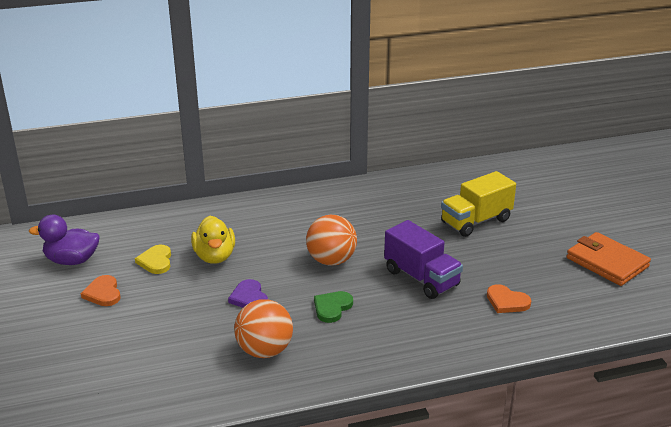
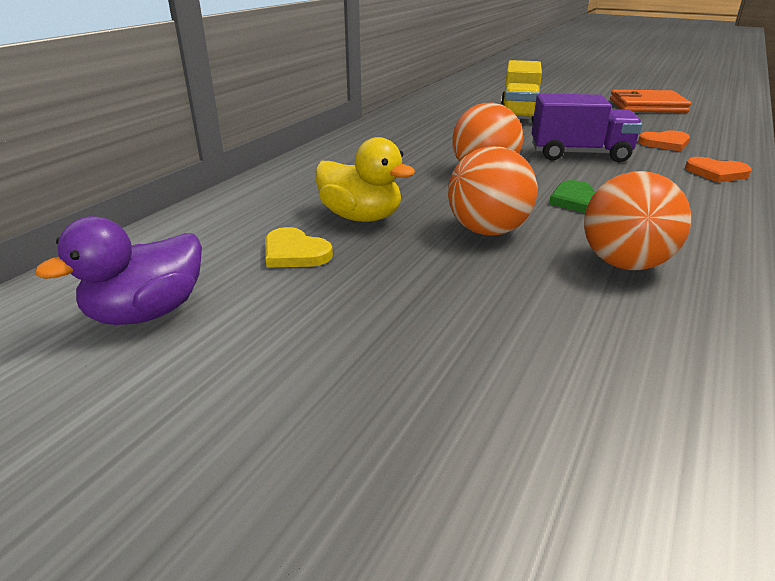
camera: 45 degrees left, 0 degrees up
(103, 293) = (291, 322): orange heart -> orange heart (716, 173)
(249, 297) = (487, 231): purple heart -> orange ball

